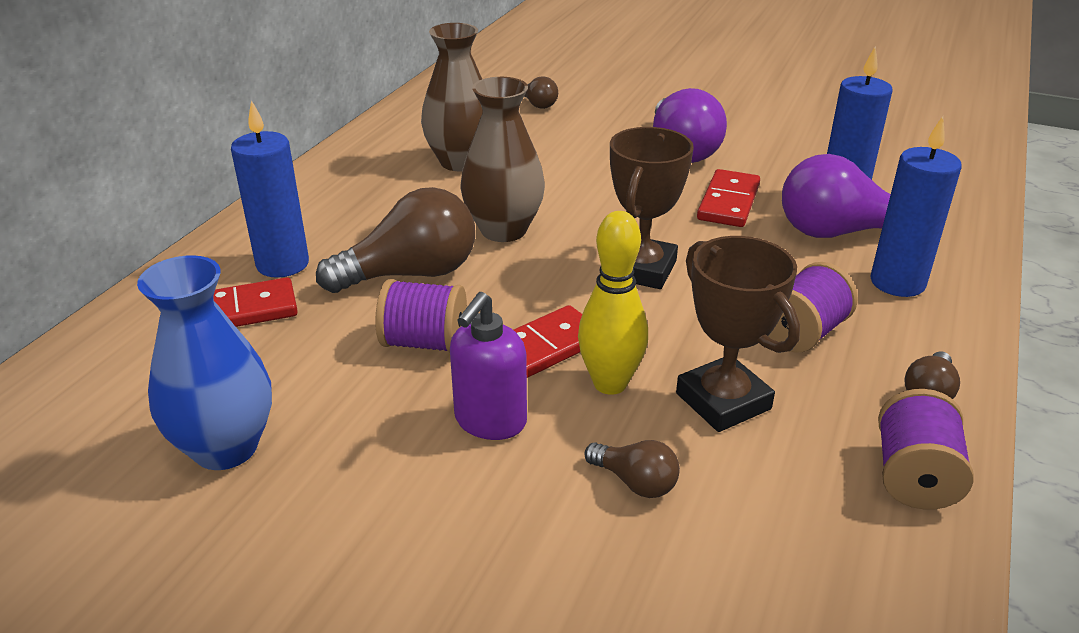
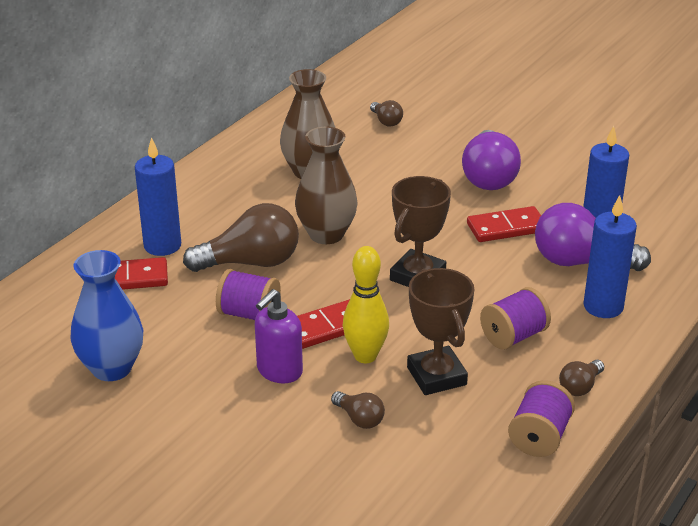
camera: 10 degrees right, 0 degrees up
(728, 202) = (506, 228): red domino -> red domino turned 45 degrees clockwise

